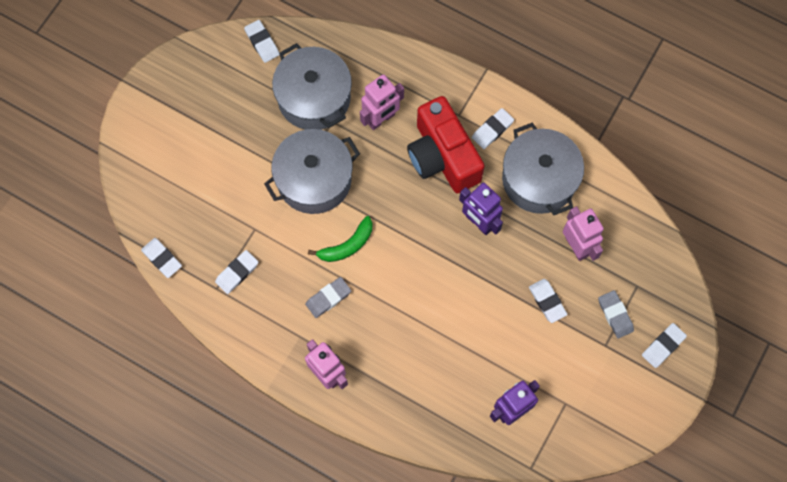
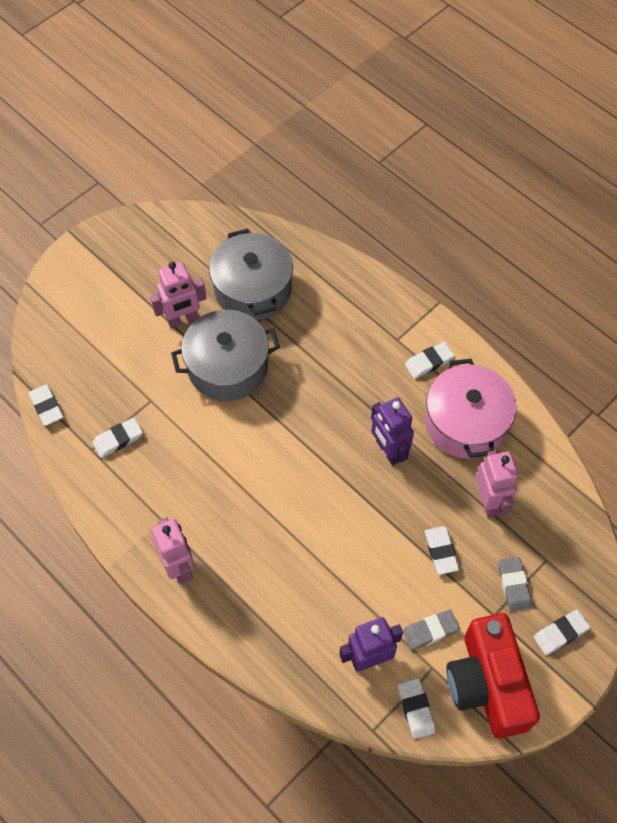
camera: 15 degrees right, 10 degrees down
(262, 42) = (217, 227): white eraser -> white eraser (415, 709)
(328, 298) = (204, 488): grey eraser -> grey eraser (430, 631)
(347, 245) = (241, 440): green banana -> none
(381, 119) = (315, 325): pink robot -> pink robot (182, 319)
(442, 157) = (368, 376): red camera -> red camera (487, 684)
(539, 179) = (465, 422): grey pot -> pink pot

